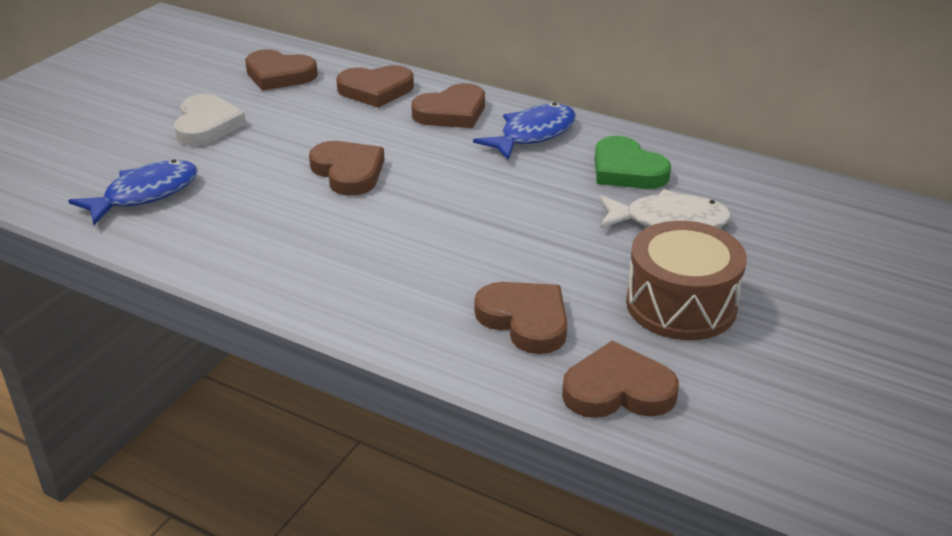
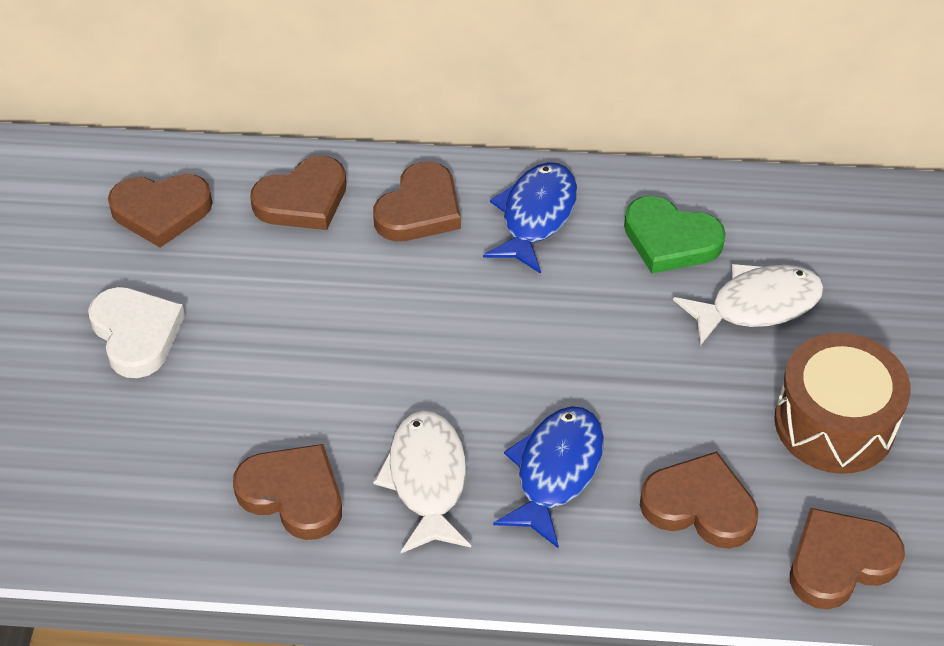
camera: 25 degrees left, 15 degrees up
(145, 194) = (151, 480): blue fish -> blue fish (555, 471)
(329, 246) = (427, 479): none -> white fish
(348, 172) = (367, 353): brown heart -> brown heart (293, 494)

